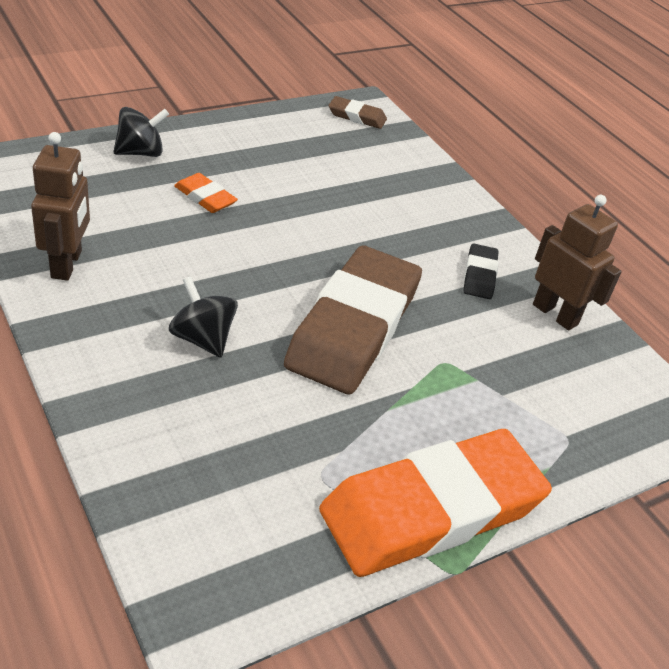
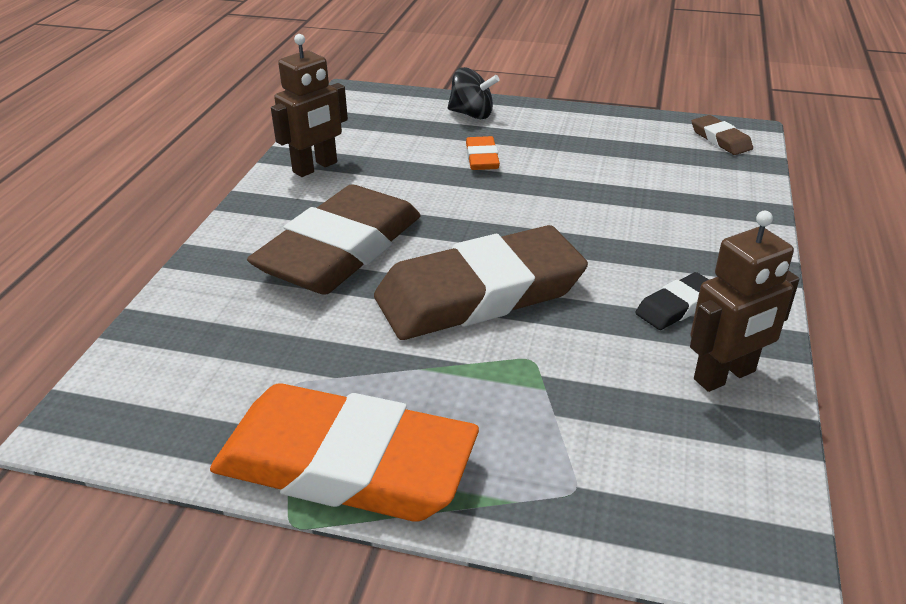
camera: 50 degrees right, 5 degrees down
(202, 339) = (341, 250): black spinning top -> brown eraser
(555, 314) = (725, 376): brown robot -> brown robot turned 60 degrees clockwise

